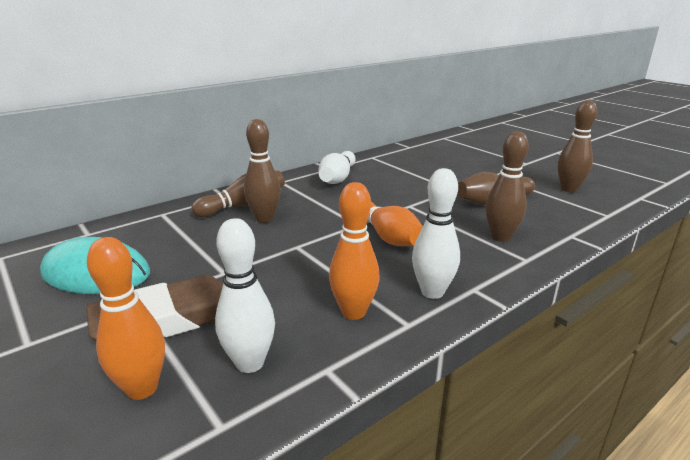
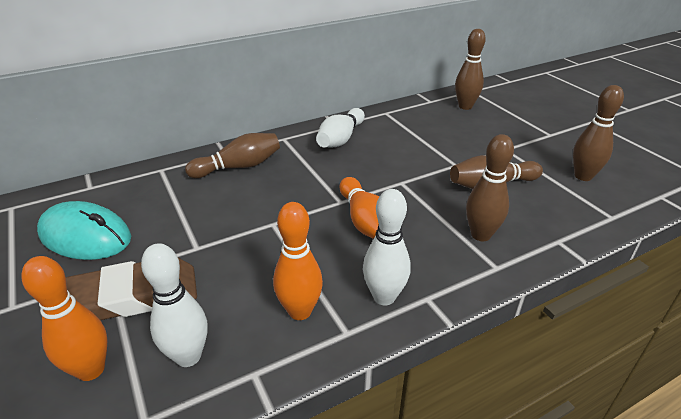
camera: 10 degrees right, 10 degrees up
(264, 218) = (253, 185): brown bowling pin -> brown bowling pin (465, 106)

